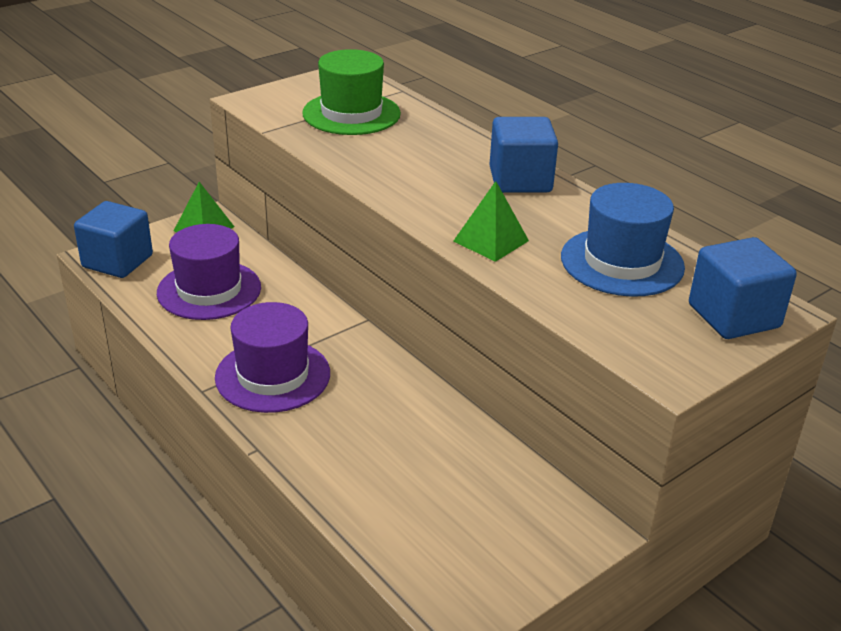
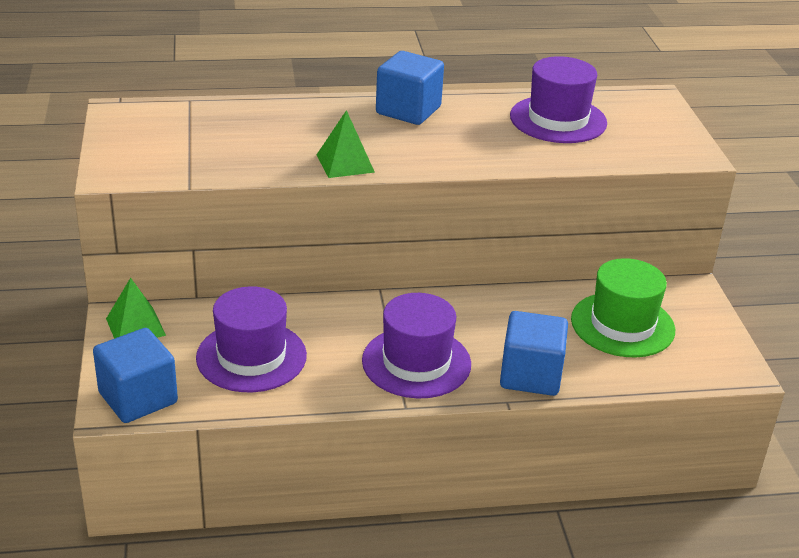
camera: 60 degrees left, 0 degrees up
(351, 113) = (206, 136): green hat -> green hat (622, 325)
(491, 241) = (486, 153): green pyramid -> green pyramid (345, 163)
(622, 262) = (558, 120): blue hat -> purple hat
(733, 316) = (650, 112): blue cube -> blue cube (530, 375)

